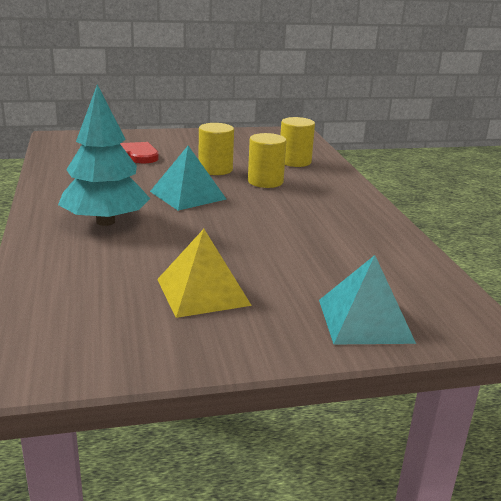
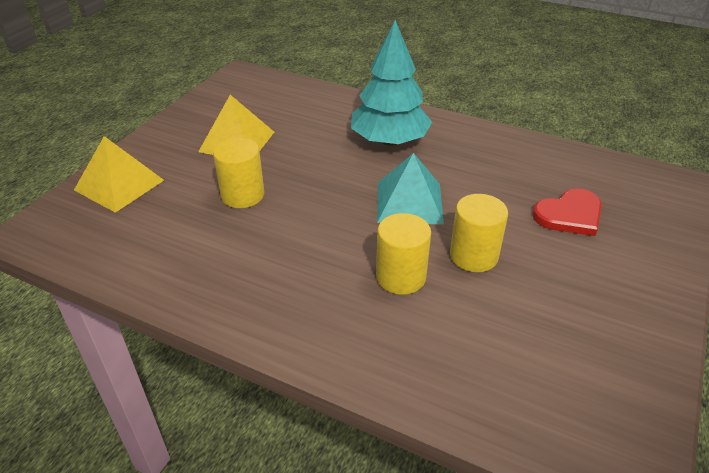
camera: 130 degrees right, 15 degrees up
(295, 162) = (454, 353): yellow cylinder -> yellow cylinder (242, 195)
(365, 320) = (119, 185): turquoise pyramid -> yellow pyramid

